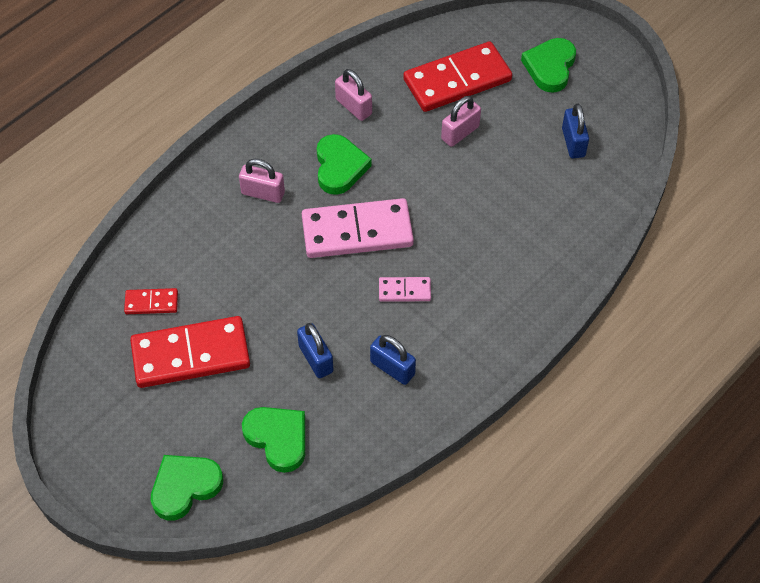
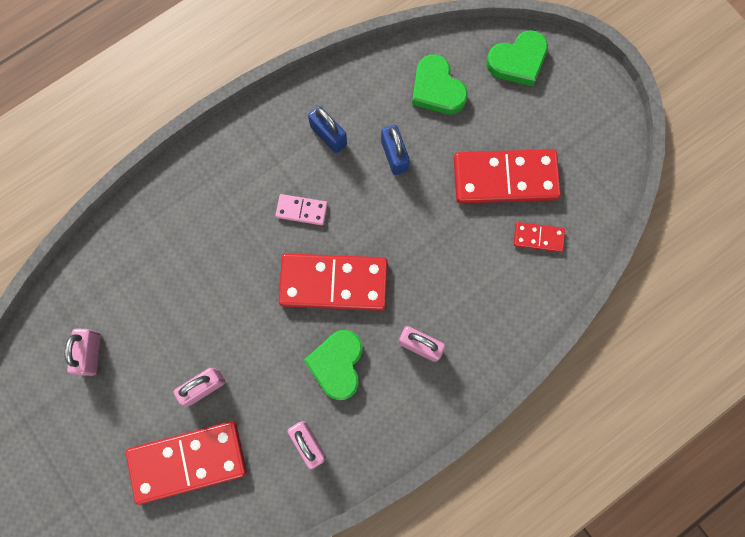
camera: 170 degrees left, 20 degrees up
(357, 232) = (334, 282): pink domino -> red domino
(550, 67) = (81, 462): green heart -> none
(573, 142) = (91, 353): blue padlock -> pink padlock

